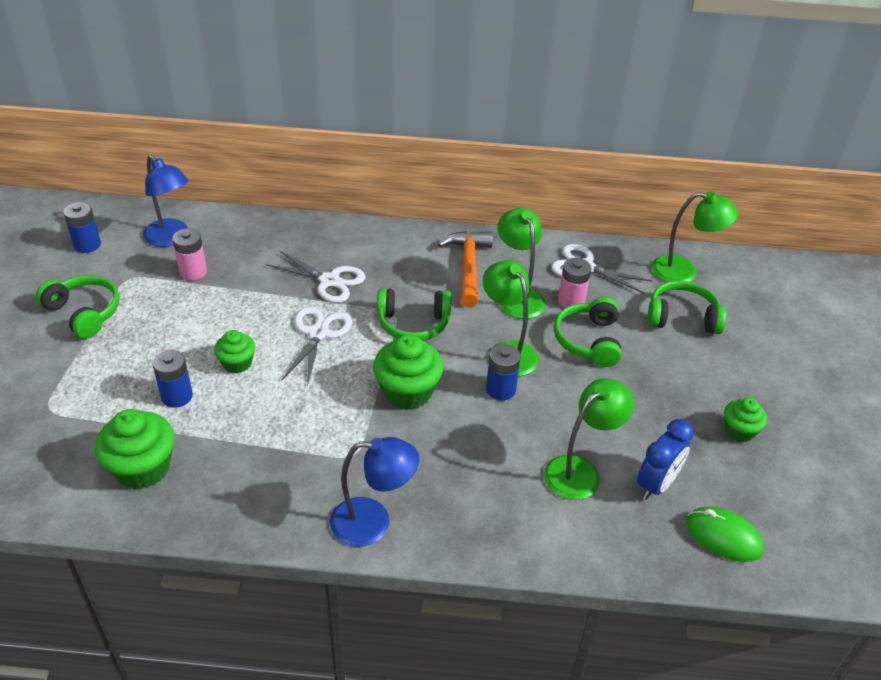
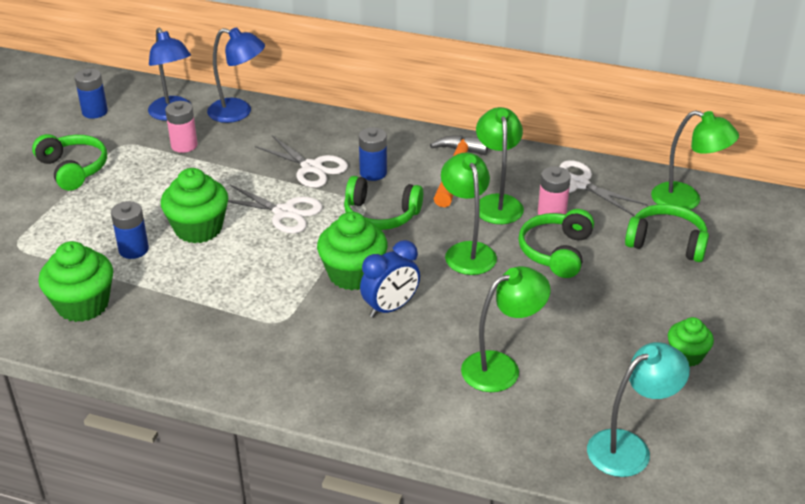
camera: 15 degrees right, 5 degrees down
(237, 363) = (198, 229): green cupcake -> green cupcake, size x1.68
(318, 333) = (284, 212): white scissors -> white scissors turned 90 degrees clockwise
(373, 522) = (279, 381): blue lamp -> blue lamp (238, 112)
(500, 389) = (447, 284): blue battery -> blue battery (373, 173)
(656, 484) = (576, 391): blue clock -> blue clock (390, 308)
(723, 536) = (629, 447): green mouse -> turquoise lamp

